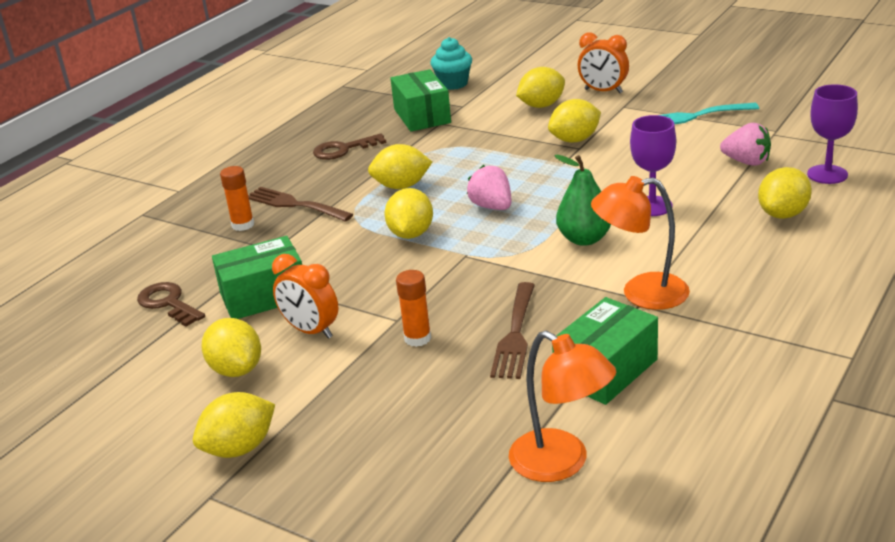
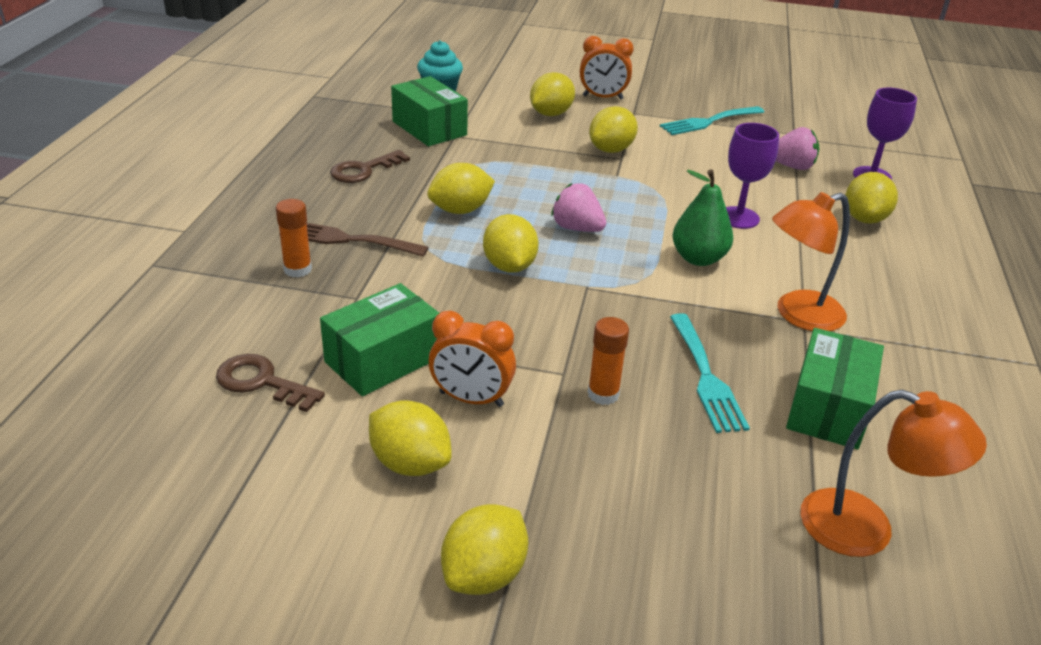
camera: 25 degrees left, 5 degrees up
(515, 335) = (706, 377): brown fork -> turquoise fork

